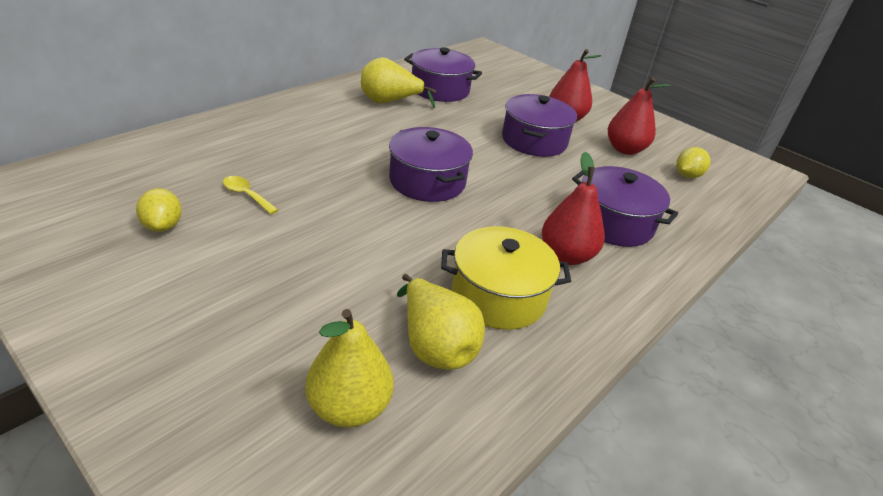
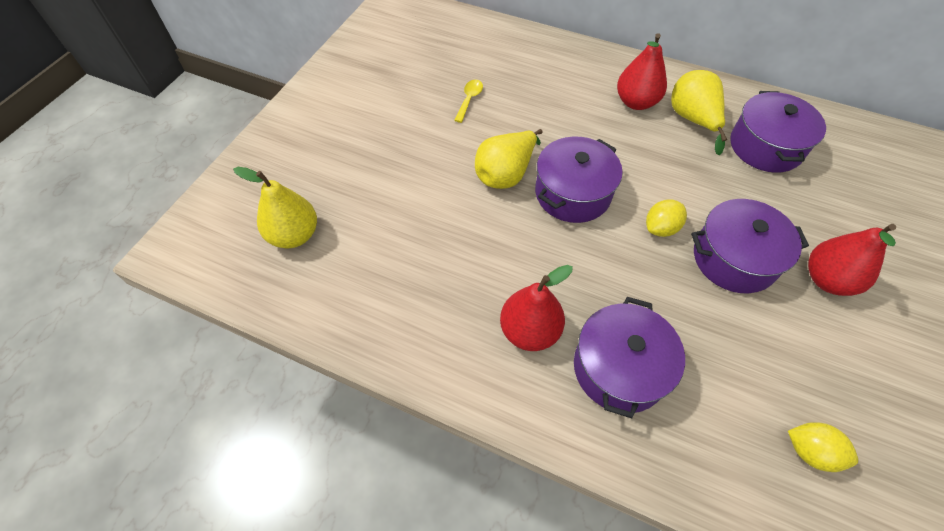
camera: 75 degrees right, 20 degrees up
(163, 226) = (409, 80): yellow lemon -> yellow lemon (661, 228)
(435, 345) = (366, 263): yellow pear -> yellow pear (506, 174)
(498, 296) = (441, 289): yellow pot -> none
(625, 149) = (810, 362): red pear -> red pear (636, 102)

